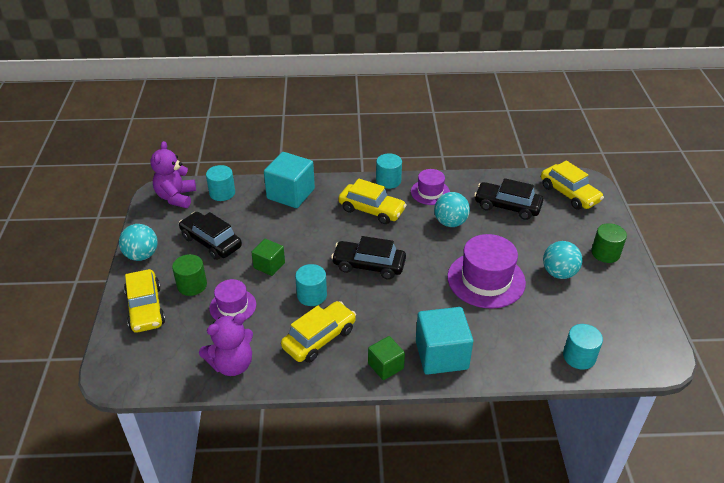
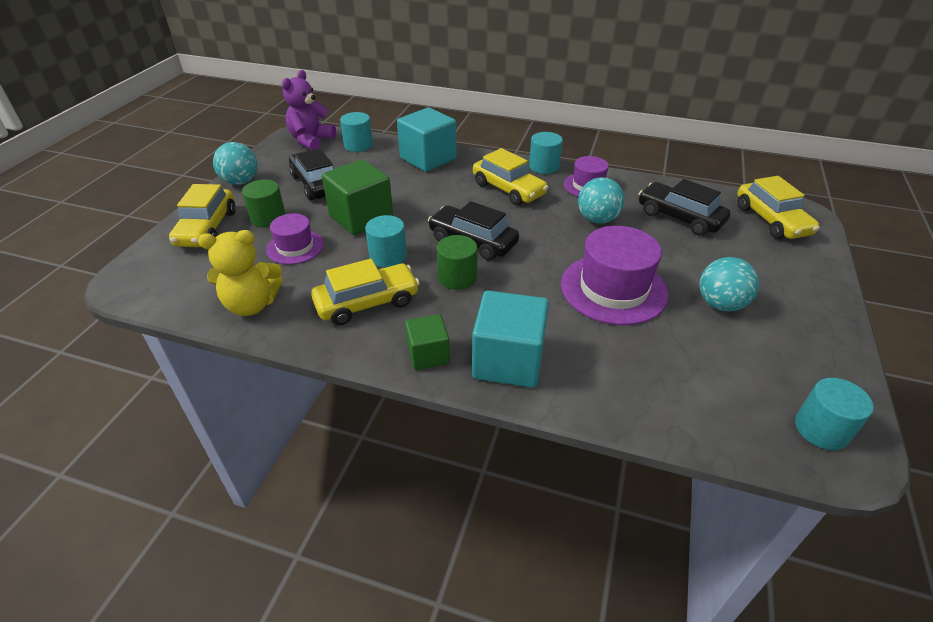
camera: 20 degrees right, 0 degrees up
(232, 364) = (252, 304): purple teddy bear -> yellow teddy bear
(269, 265) = (361, 217): green cube -> green cube, size x1.73
(579, 357) = (708, 417): turquoise cylinder -> turquoise cylinder (821, 429)
(605, 253) = (800, 296): green cylinder -> green cylinder (457, 277)

